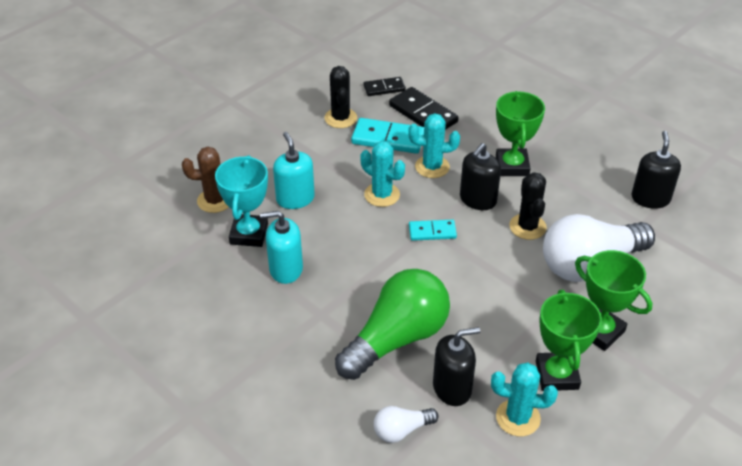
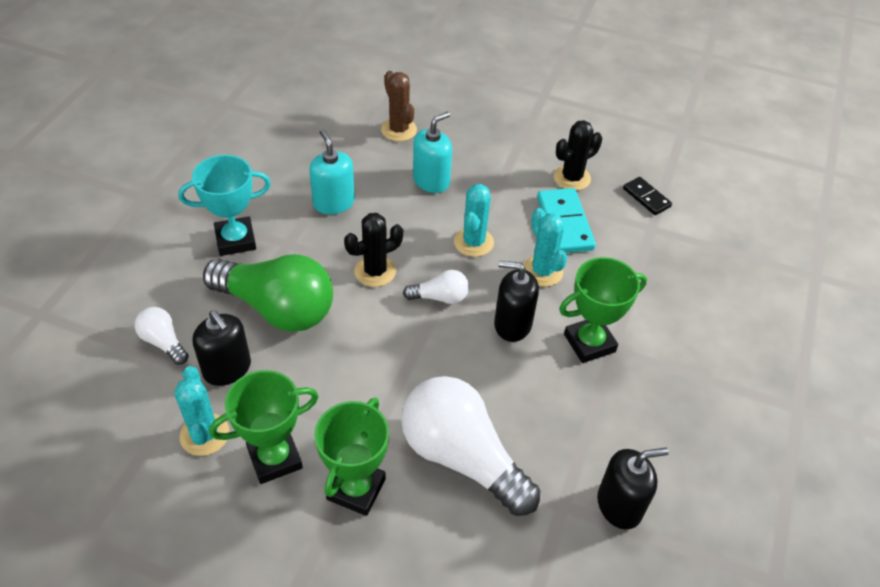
camera: 65 degrees right, 5 degrees up
(249, 234) = (367, 165): turquoise trophy -> turquoise trophy (235, 240)
(423, 114) = (626, 241): black domino -> none
(432, 232) = (440, 297): turquoise domino -> white light bulb
(527, 227) = (493, 381): black cactus -> black cactus (375, 271)

